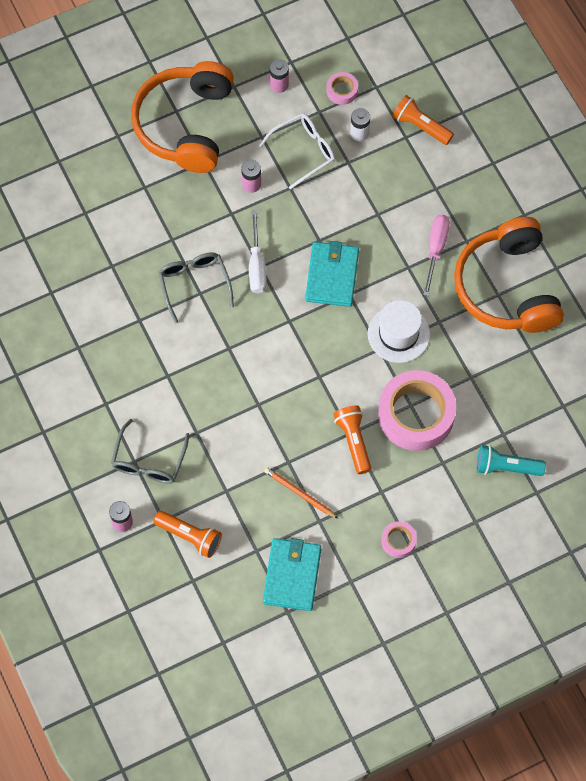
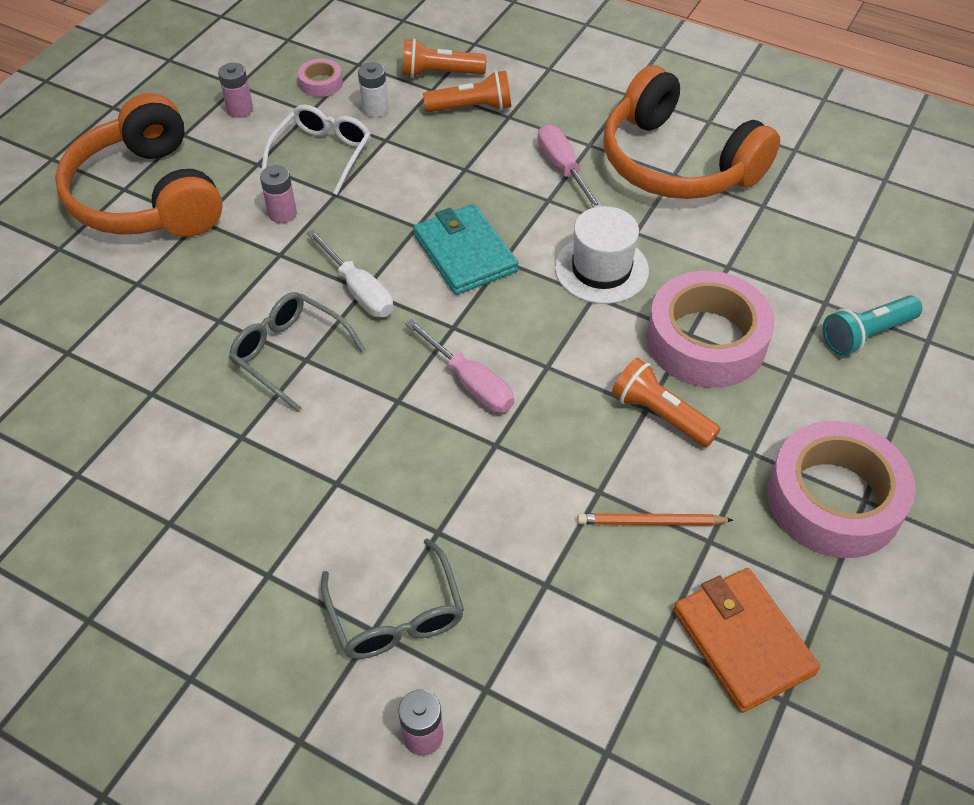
camera: 35 degrees left, 15 degrees down
(190, 536) = (546, 686): orange flashlight -> orange flashlight (472, 108)
(272, 361) = (470, 383): none -> pink screwdriver
(292, 575) = (742, 641): turquoise wallet -> orange wallet
(398, 541) = (834, 499): pink tape -> pink tape, size x2.26

